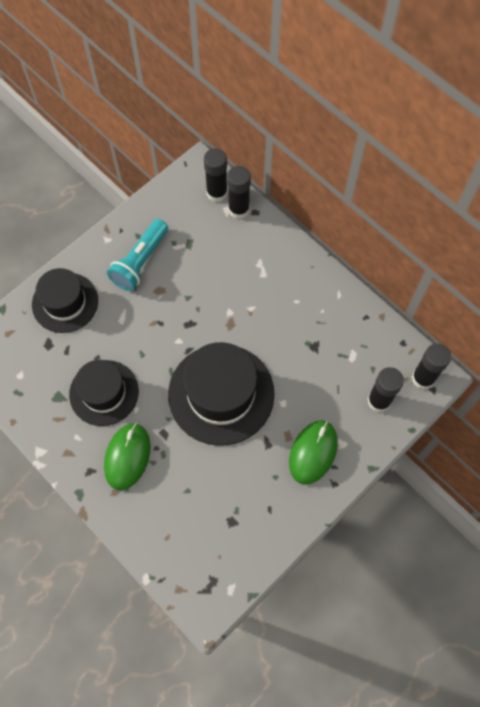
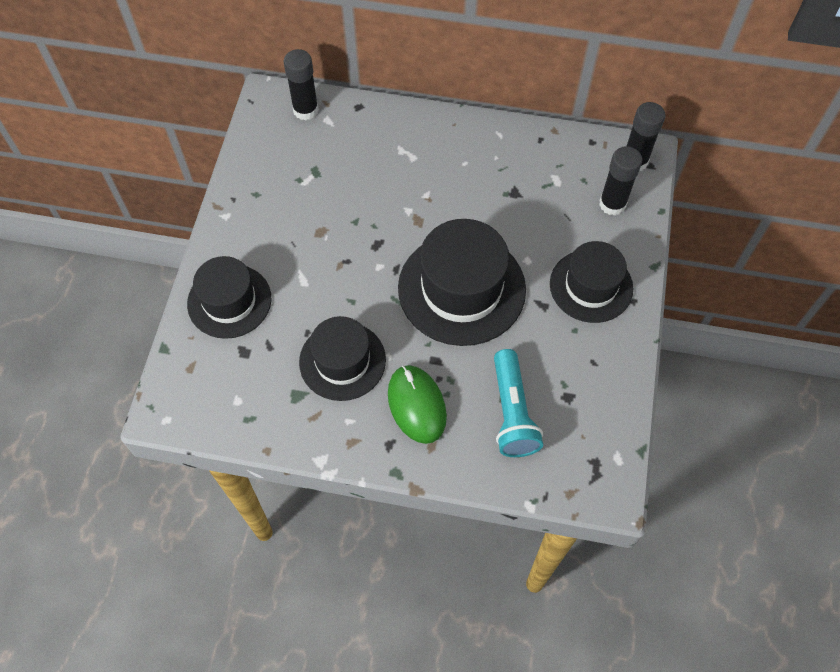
camera: 35 degrees left, 5 degrees down
(140, 262) = (279, 216): turquoise flashlight -> turquoise flashlight (512, 412)
(239, 209) = (340, 113): black glue stick -> none
(313, 452) = (591, 286): green mouse -> black hat

